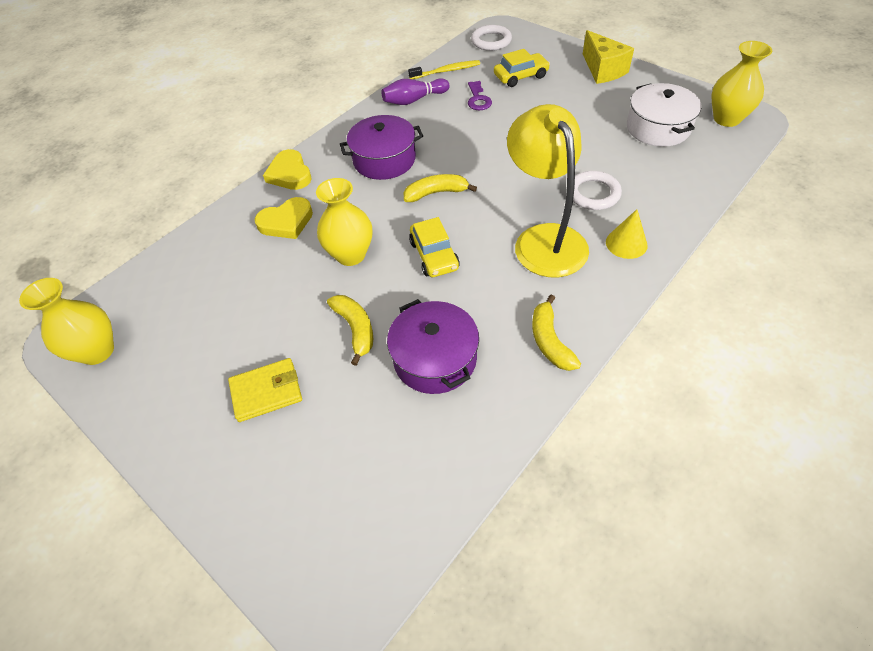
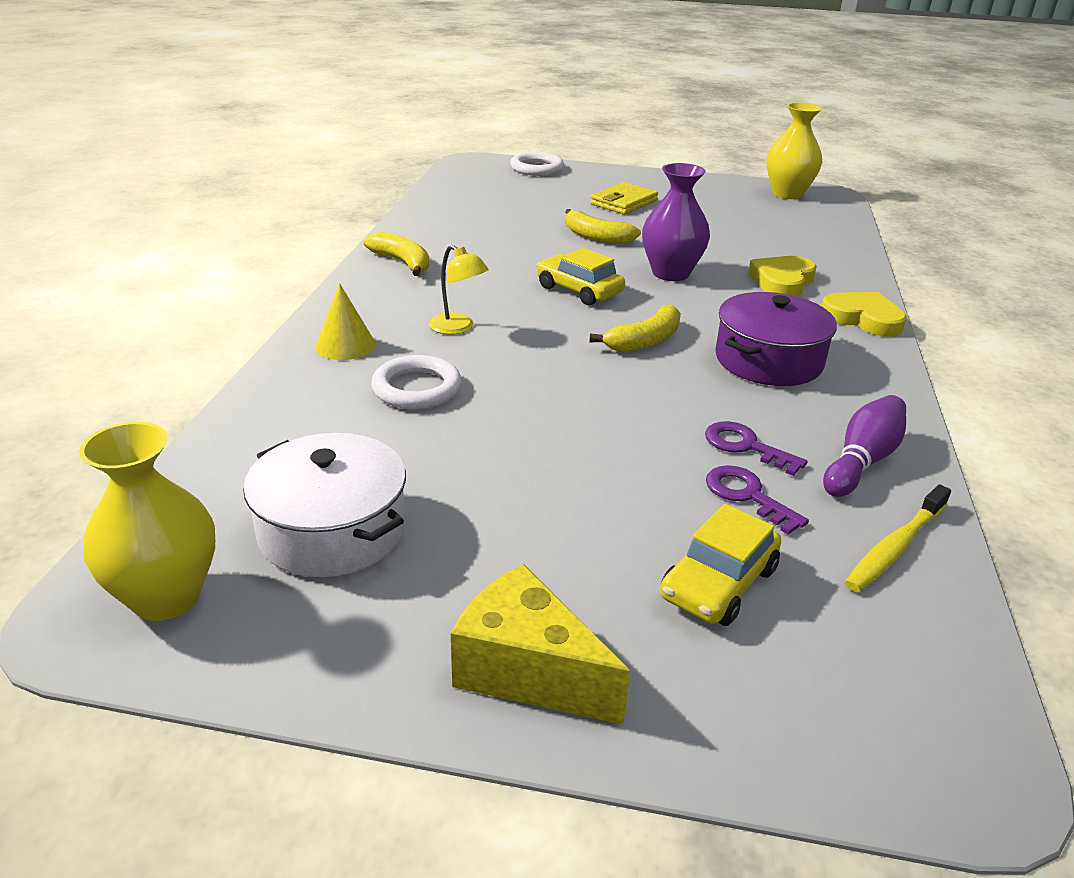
camera: 145 degrees right, 20 degrees down
(351, 255) = (670, 273): yellow vase -> purple vase
(435, 358) = (504, 236): purple pot -> none
(454, 118) = (745, 446): none -> purple key
(491, 41) = (918, 691): white ring -> white ring (536, 168)
(544, 239) = (458, 328): yellow lamp -> yellow lamp, size x0.44

